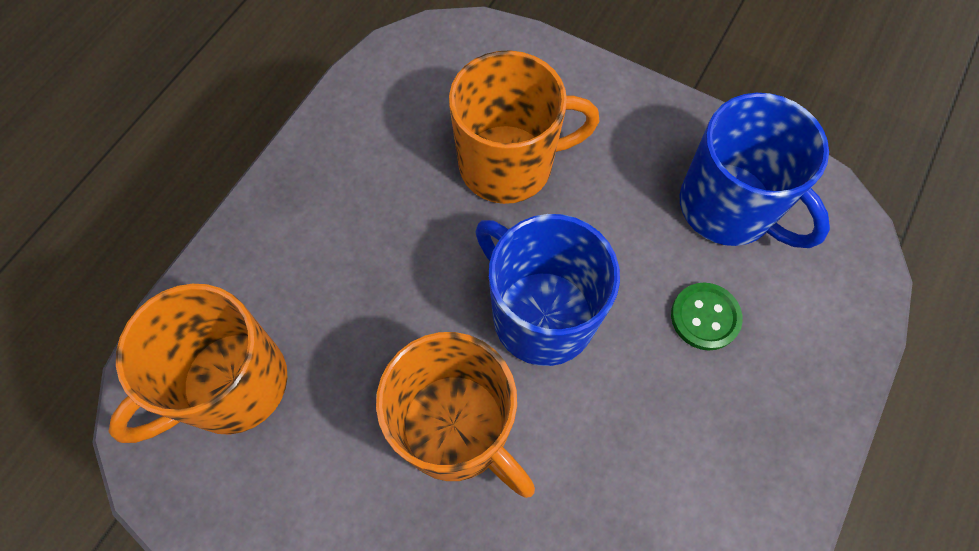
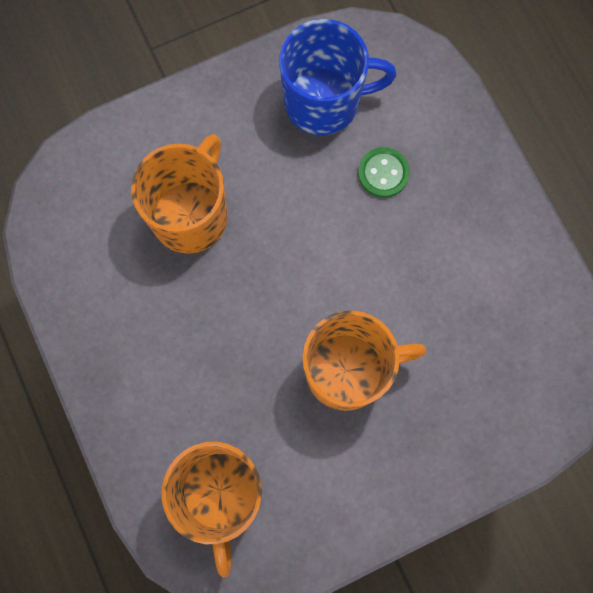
camera: 55 degrees left, 10 degrees up
(540, 315) = (312, 270): blue mug -> none

